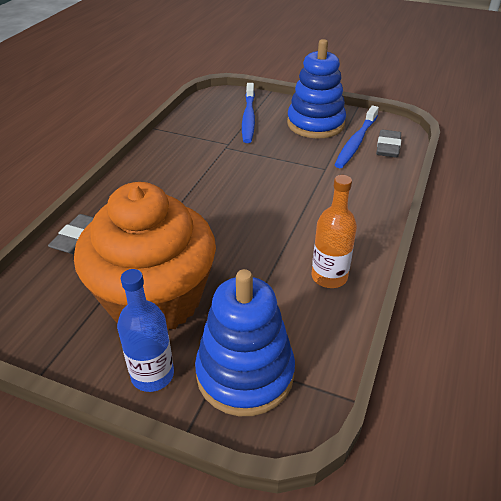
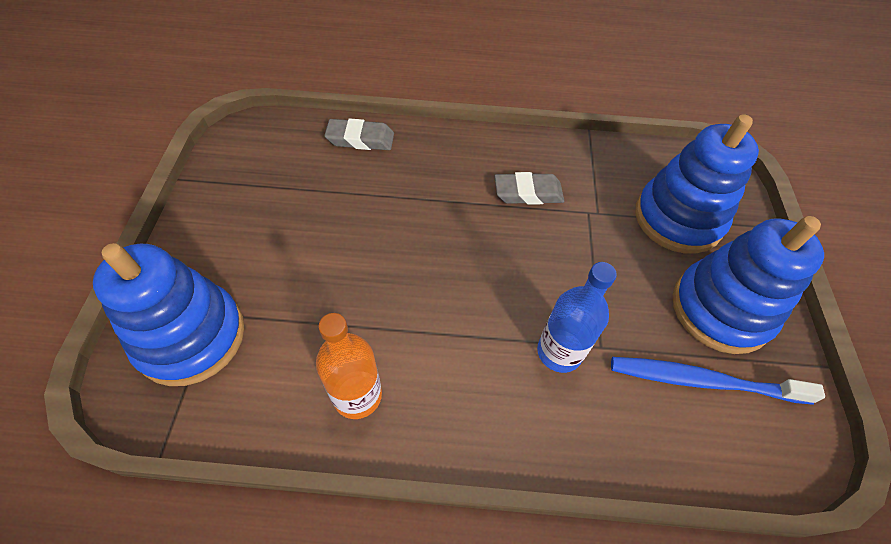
camera: 70 degrees right, 15 degrees up
(152, 375) = (186, 258): blue bottle -> blue bottle (559, 352)
(155, 299) = (285, 228): orange cupcake -> none
(248, 118) = (678, 219): blue toothbrush -> blue stacking toy
(388, 147) = (719, 438): grey eraser -> grey eraser (528, 193)

